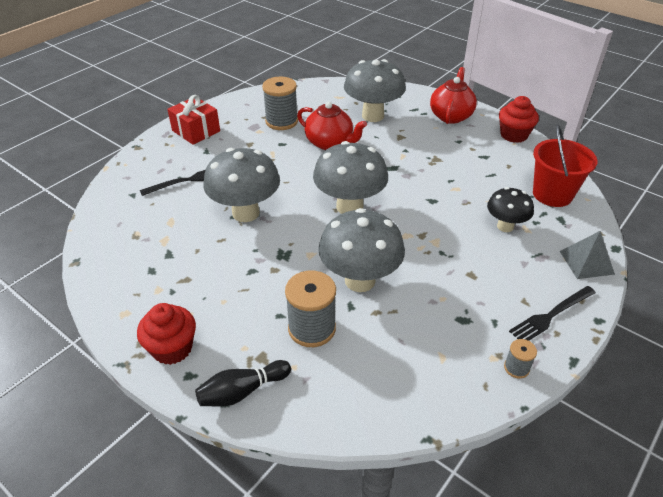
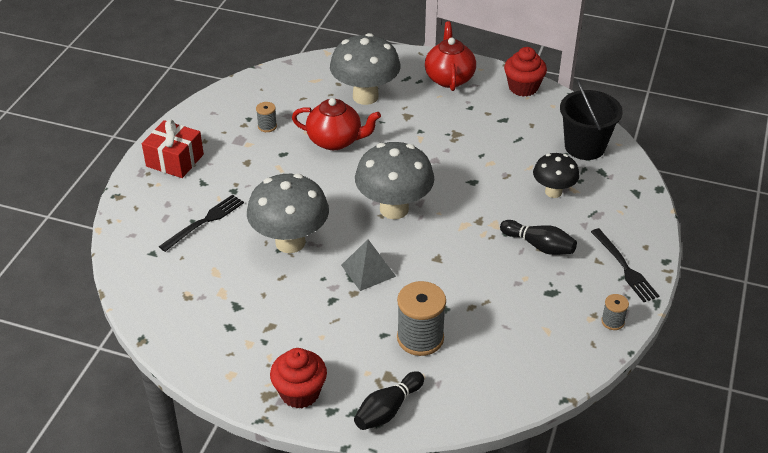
camera: 20 degrees left, 0 degrees up
(281, 121) = (267, 126): grey spool -> grey spool, size x0.50
(360, 280) = (441, 281): grey mushroom -> none
(470, 272) = (539, 246): none -> black bowling pin
(551, 315) = (624, 267): black fork -> black fork turned 60 degrees counterclockwise
(552, 194) = (584, 147): red bucket -> black bucket
(586, 262) = (638, 209): grey pyramid -> grey pyramid (368, 270)

